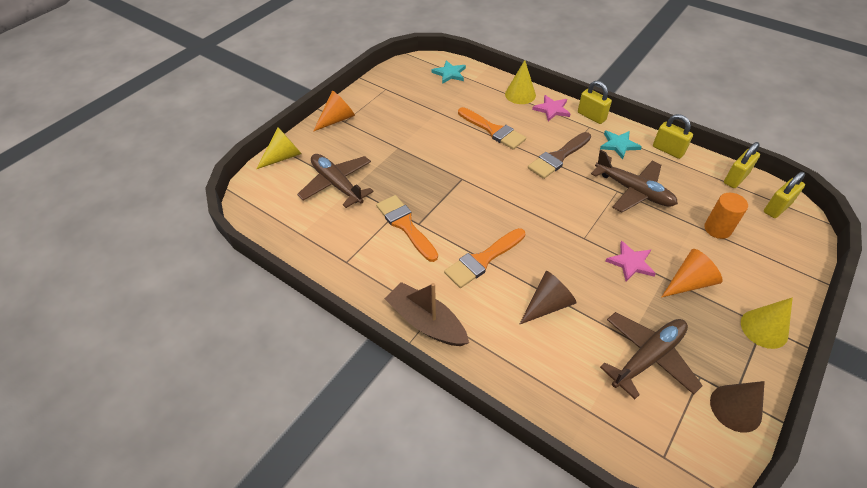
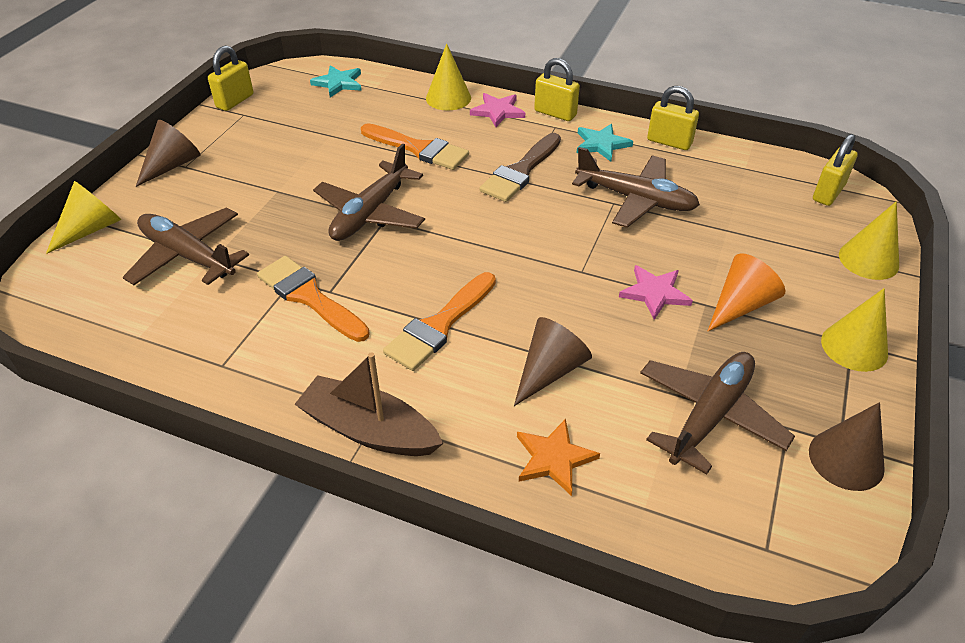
camera: 15 degrees left, 5 degrees down
(337, 119) = (173, 165): orange cone -> brown cone
(453, 173) = (370, 213): none -> brown plane
(537, 365) = (554, 458): none -> orange star
(717, 229) = (759, 230): orange cylinder -> none
(735, 178) = (766, 164): yellow padlock -> yellow padlock (235, 101)
(793, 265) = (868, 260): none -> yellow cone

